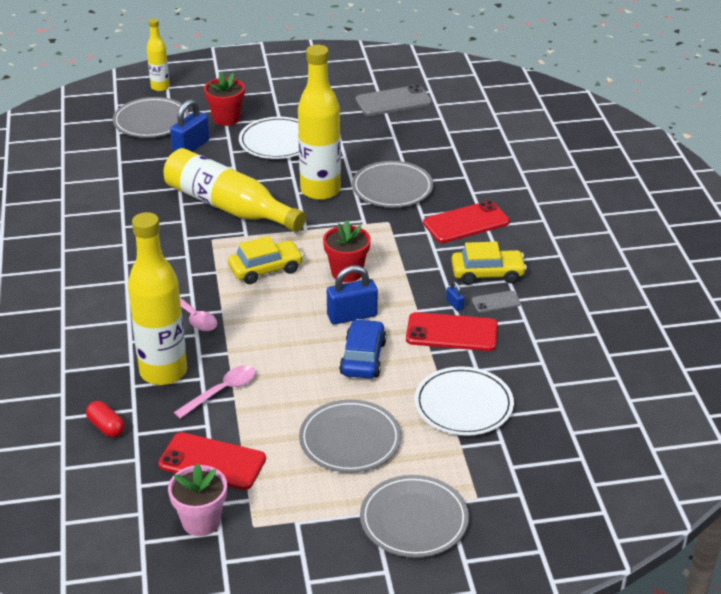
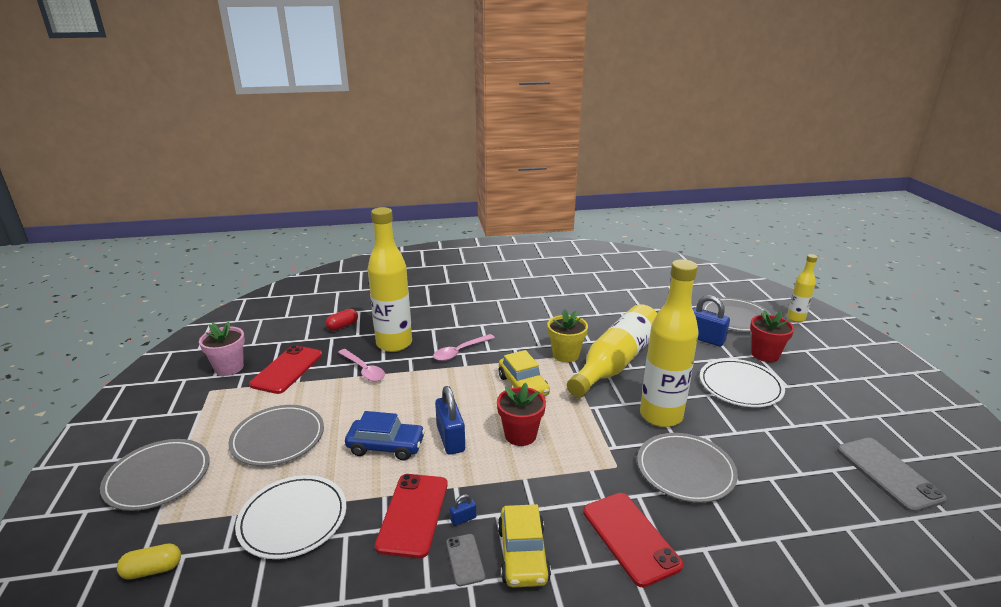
camera: 90 degrees right, 10 degrees down
(209, 238) = (565, 355): none -> yellow flower pot
(529, 481) = (153, 570): none -> yellow capsule

